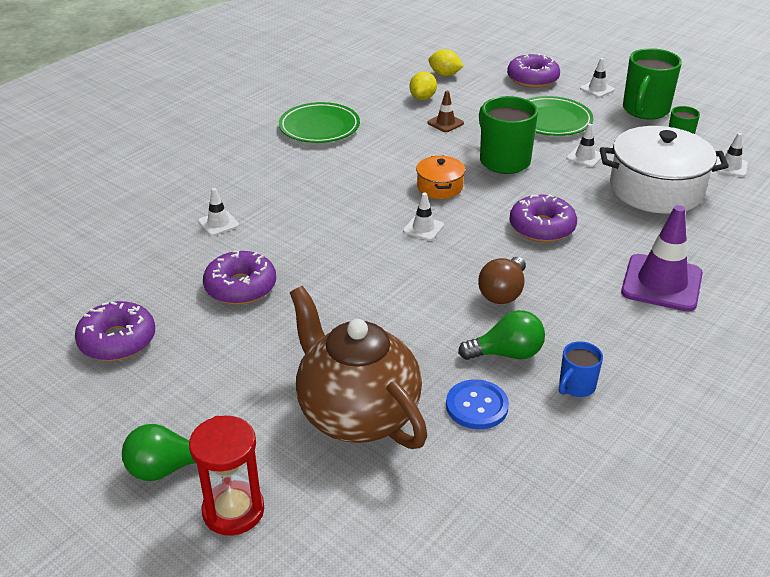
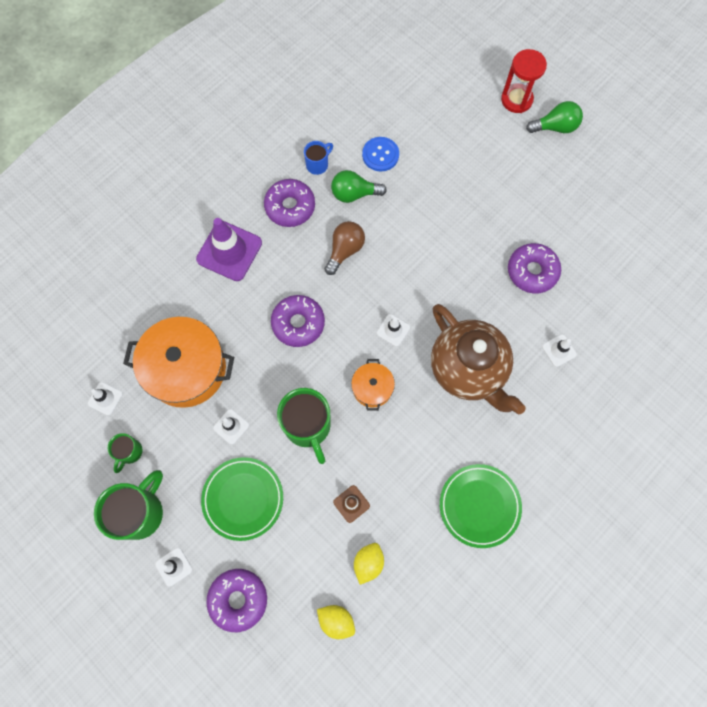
camera: 175 degrees left, 35 degrees up
(117, 340) = (607, 225): purple donut -> purple donut (290, 207)
(357, 414) = (451, 154): brown teapot -> brown teapot (468, 369)
(656, 189) = (186, 369): white pot -> orange pot

